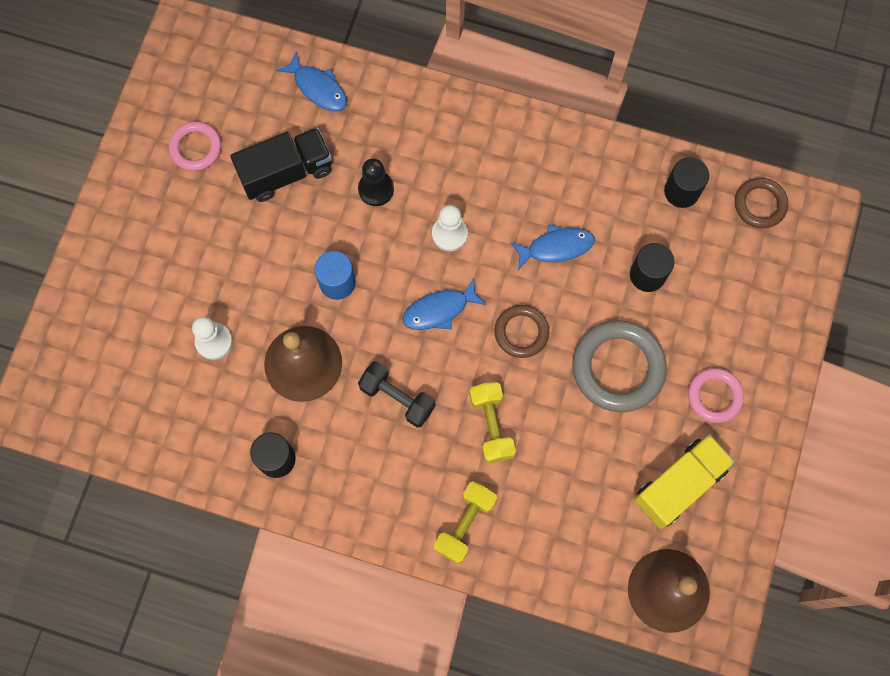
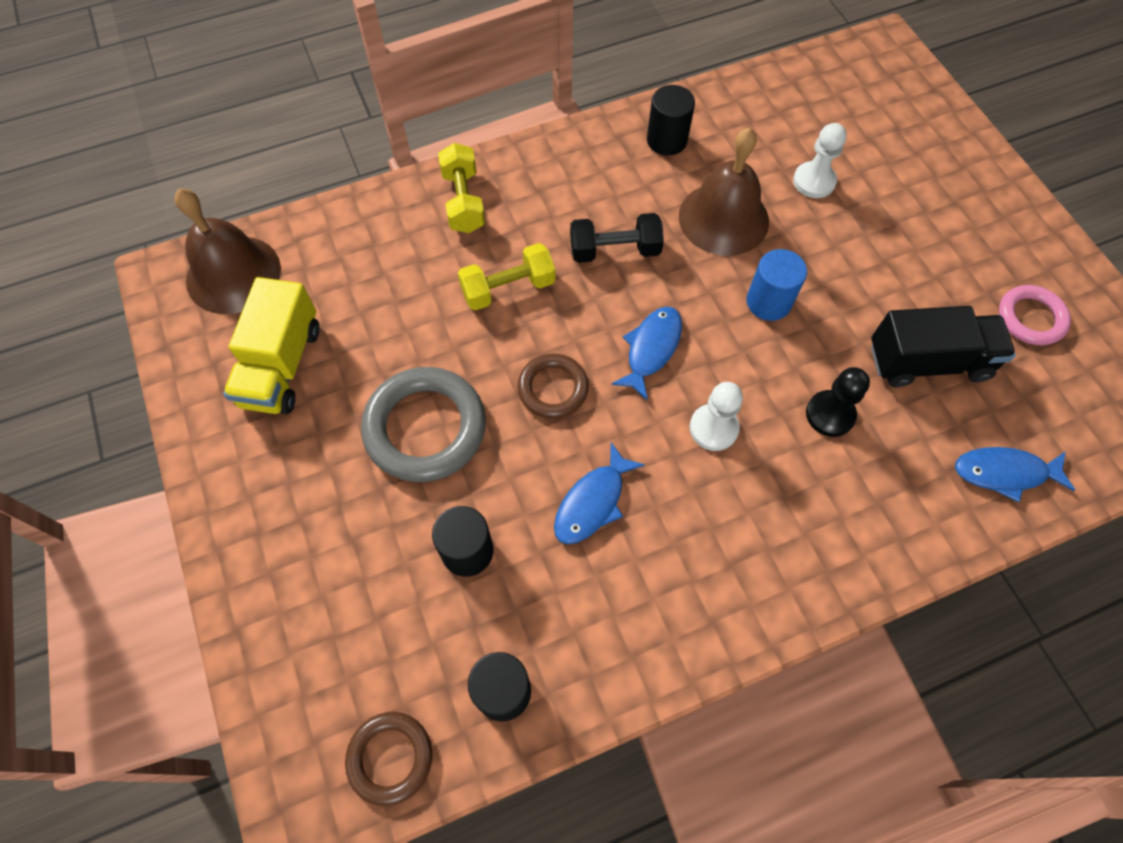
camera: 140 degrees right, 10 degrees down
(286, 172) = (928, 362): black truck -> black truck turned 120 degrees counterclockwise
(491, 425) = (508, 288): yellow dumbbell -> yellow dumbbell turned 60 degrees counterclockwise
(714, 396) = (298, 475): pink ring -> none

